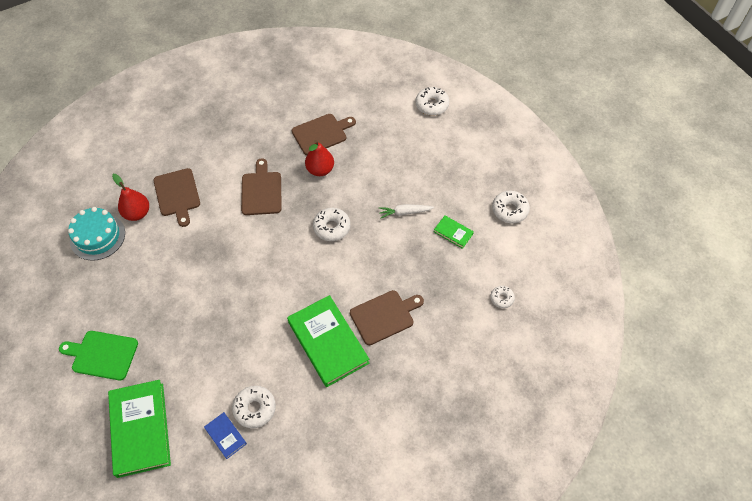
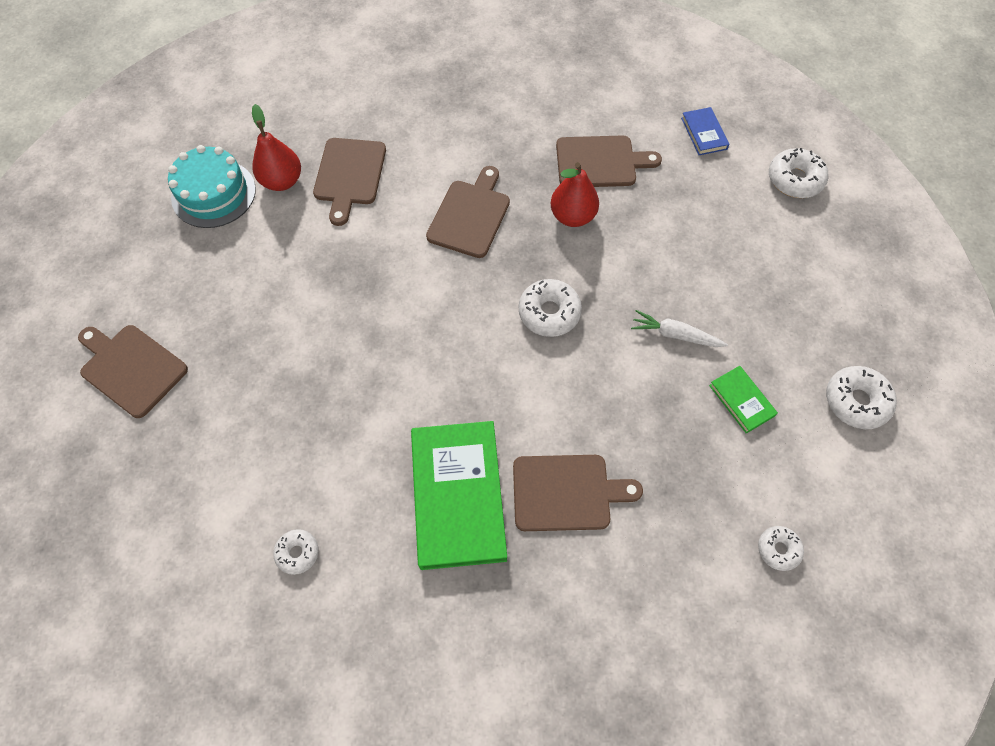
camera: 25 degrees right, 5 degrees up
(102, 355) = (131, 368): green cutting board -> brown cutting board
(140, 429) = (123, 506): green book -> none
(225, 436) = (234, 577): blue book -> blue book (704, 133)
(255, 408) = (297, 553): white donut -> white donut, size x0.61

